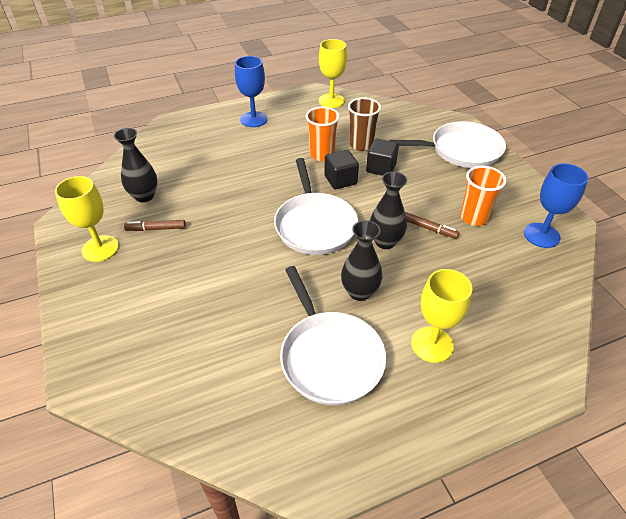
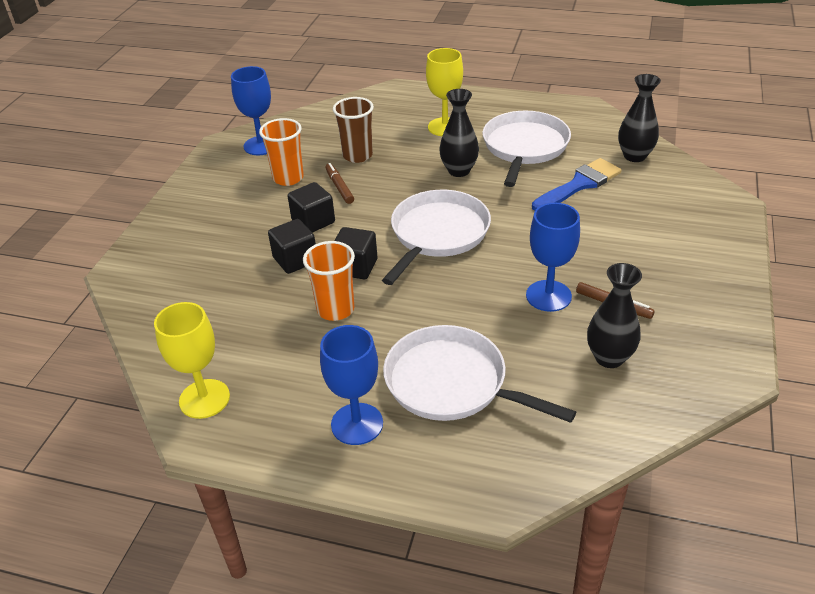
camera: 140 degrees left, 5 degrees down
(100, 248) = (690, 310): yellow goblet -> none
(203, 216) = (548, 296): none -> blue goblet
(242, 331) = (579, 185): none -> blue brush
(361, 145) = (273, 299): brown cup -> brown cup (357, 155)
(385, 242) = (391, 193): black vase -> black vase (634, 156)
(406, 195) = (313, 221): none -> black cube
(462, 150) = (183, 238): white pan -> white pan (451, 383)

